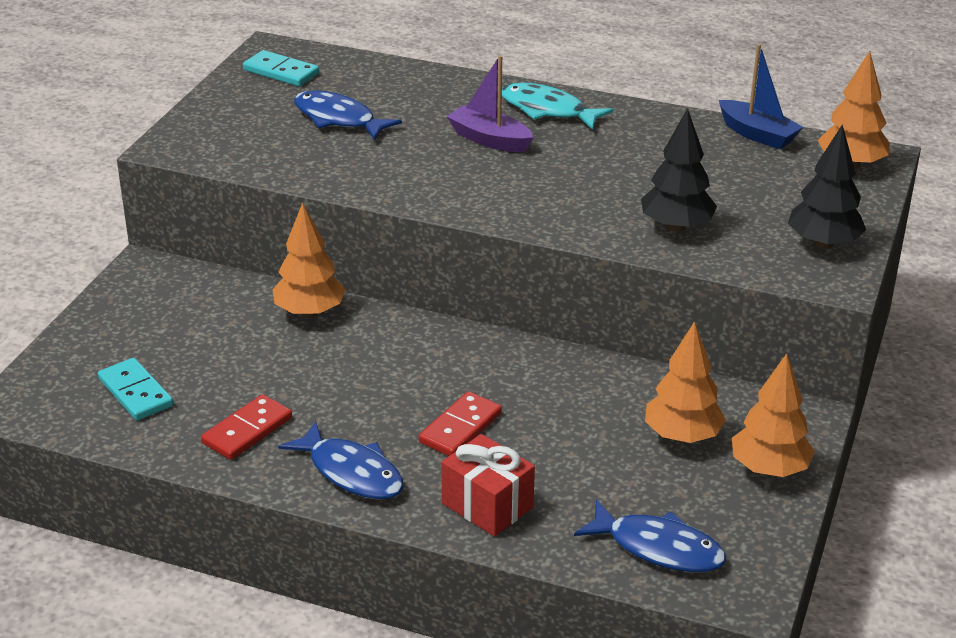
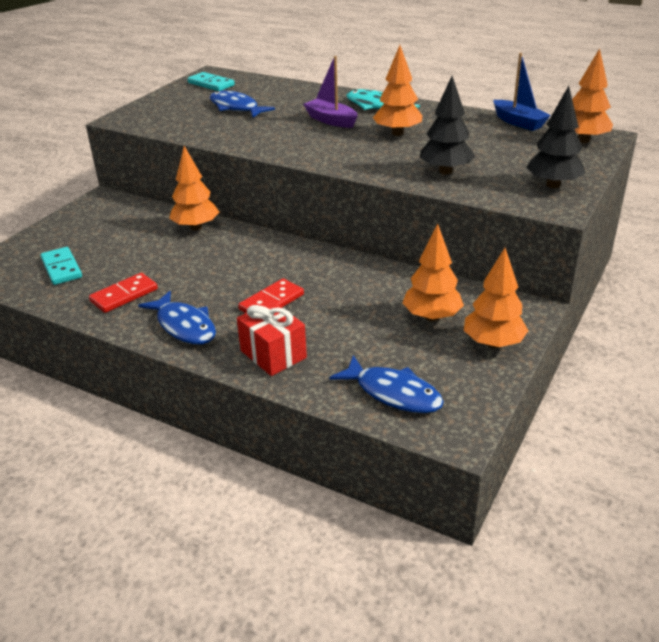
camera: 10 degrees right, 0 degrees up
(592, 160) = (397, 133): none -> orange tree

